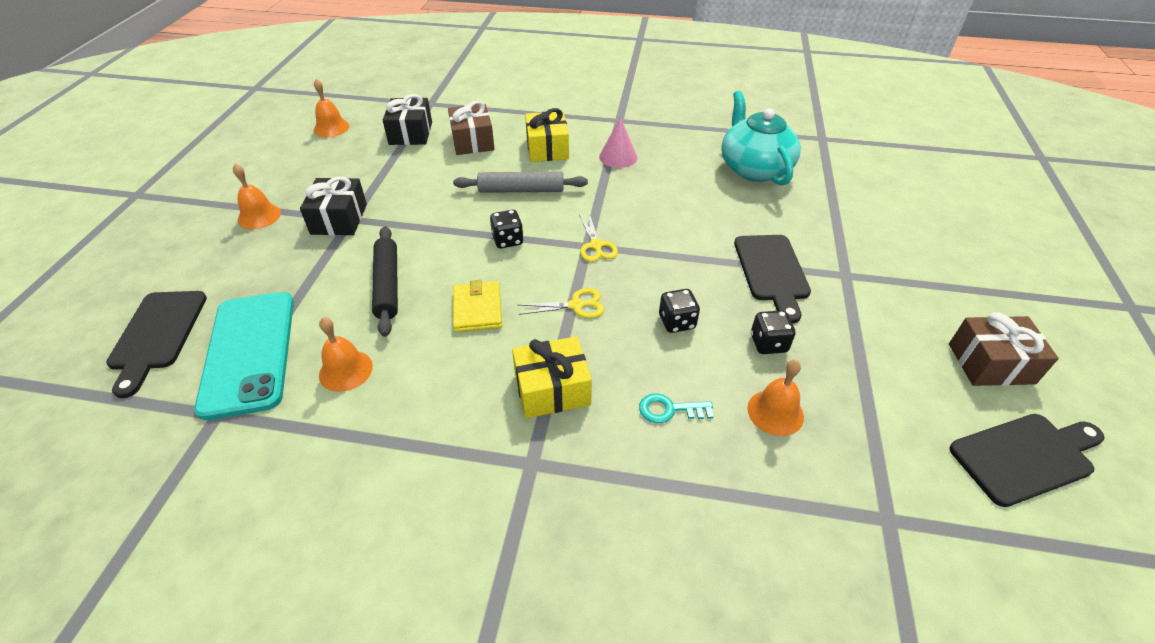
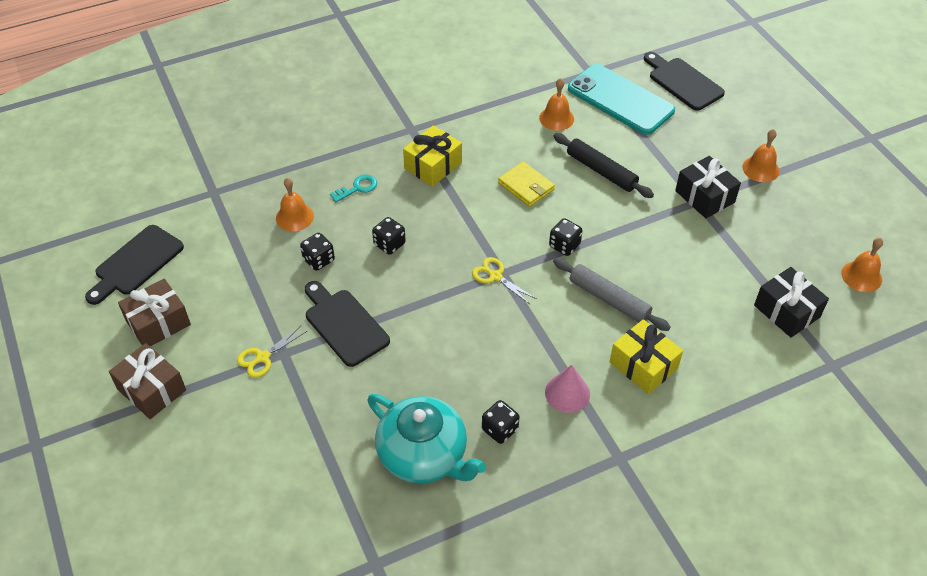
camera: 145 degrees right, 5 degrees up
(472, 141) = (720, 334): brown gift -> brown gift (151, 390)
(521, 190) = (609, 299): grey rolling pin -> grey rolling pin turned 75 degrees clockwise
(576, 305) = (465, 221): yellow scissors -> yellow scissors (262, 357)
(686, 159) = (500, 429): none -> black dice

